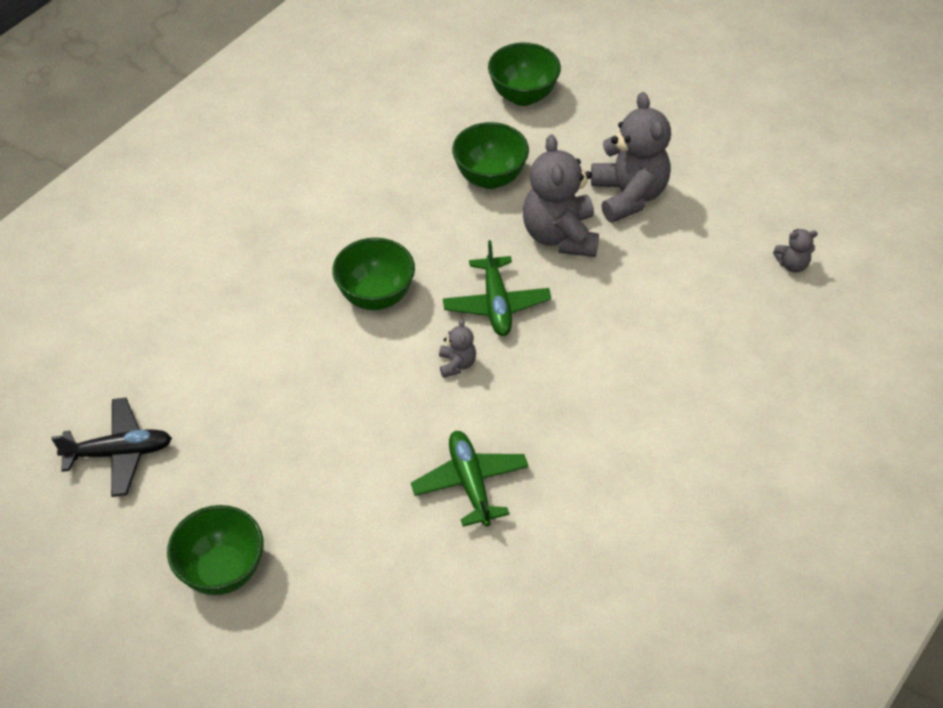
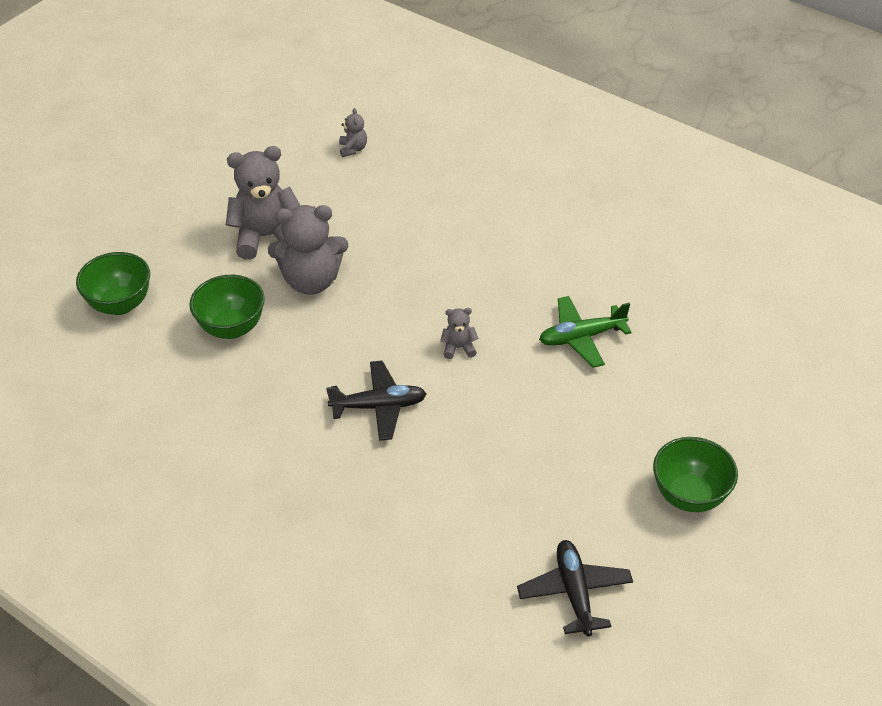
camera: 90 degrees left, 5 degrees down
(376, 296) = (379, 406): green bowl -> black plane
(496, 304) = (391, 323): green plane -> none

